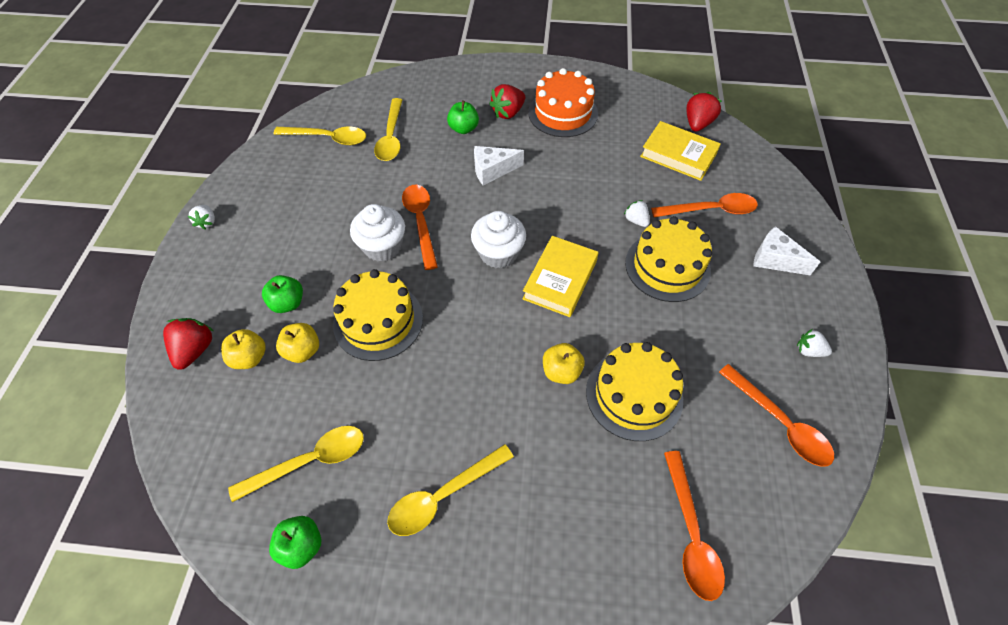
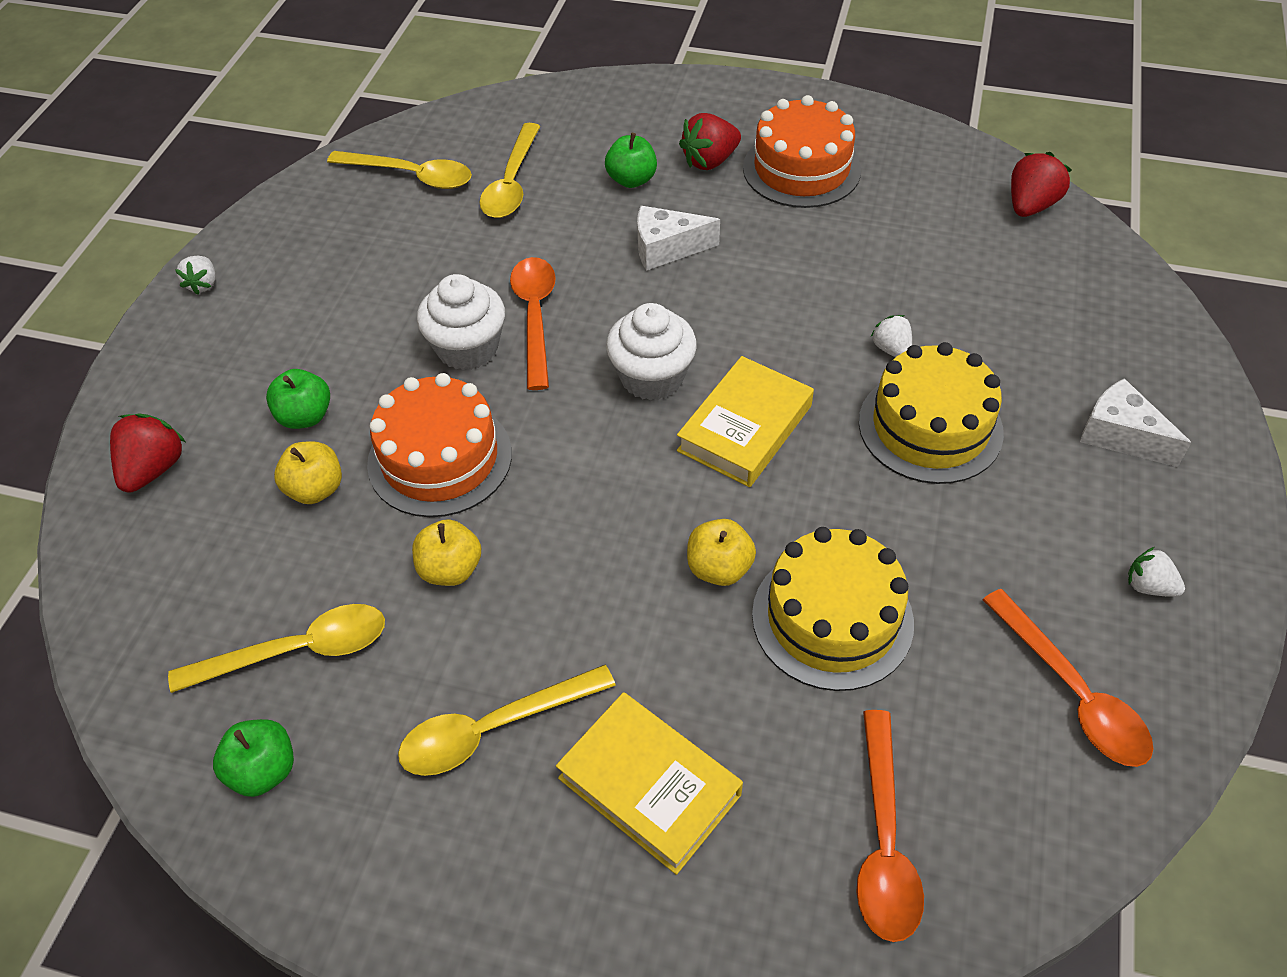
camera: 10 degrees right, 5 degrees down
(250, 358) = (233, 490): yellow apple -> yellow apple (450, 569)
(378, 321) = (440, 458): yellow cake -> orange cake
(678, 155) = (986, 253): yellow book -> yellow book (649, 786)
(710, 210) = (1024, 346): orange spoon -> none

